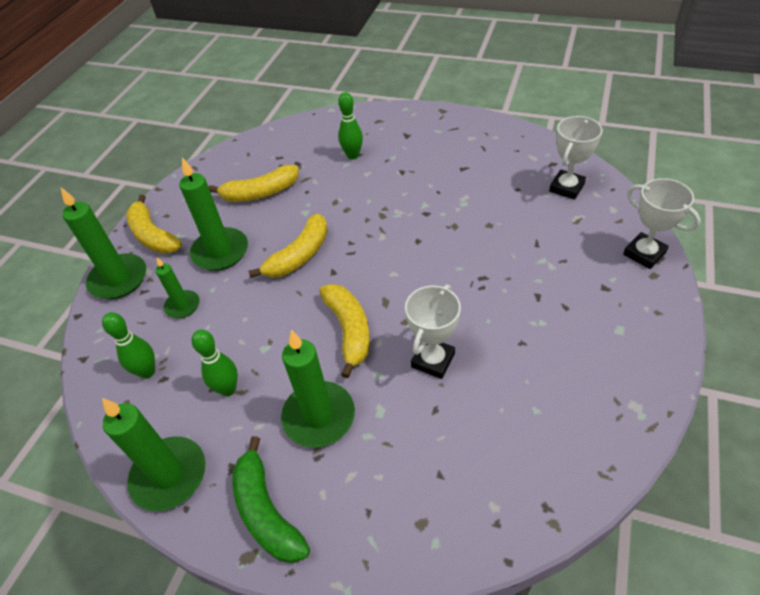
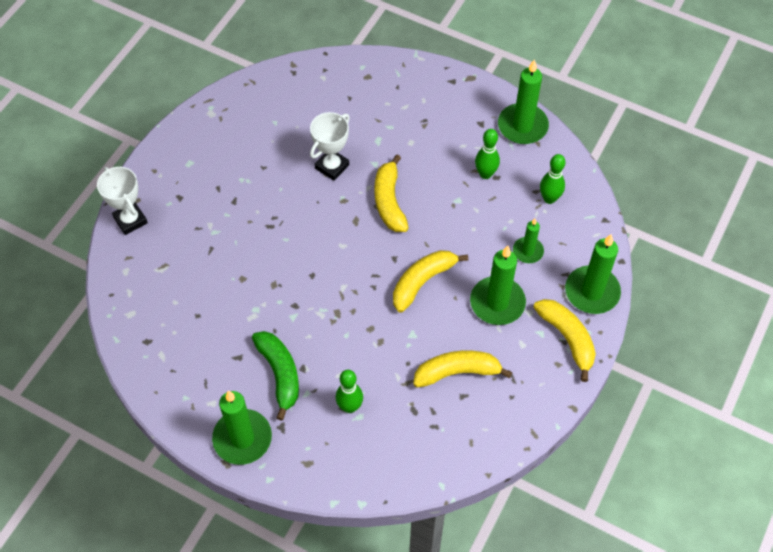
camera: 175 degrees left, 10 degrees up
(266, 511) = (459, 97): green banana -> green banana (280, 374)
(319, 416) = (420, 144): green candle -> green candle (242, 438)
(566, 188) = (151, 306): white trophy -> none

